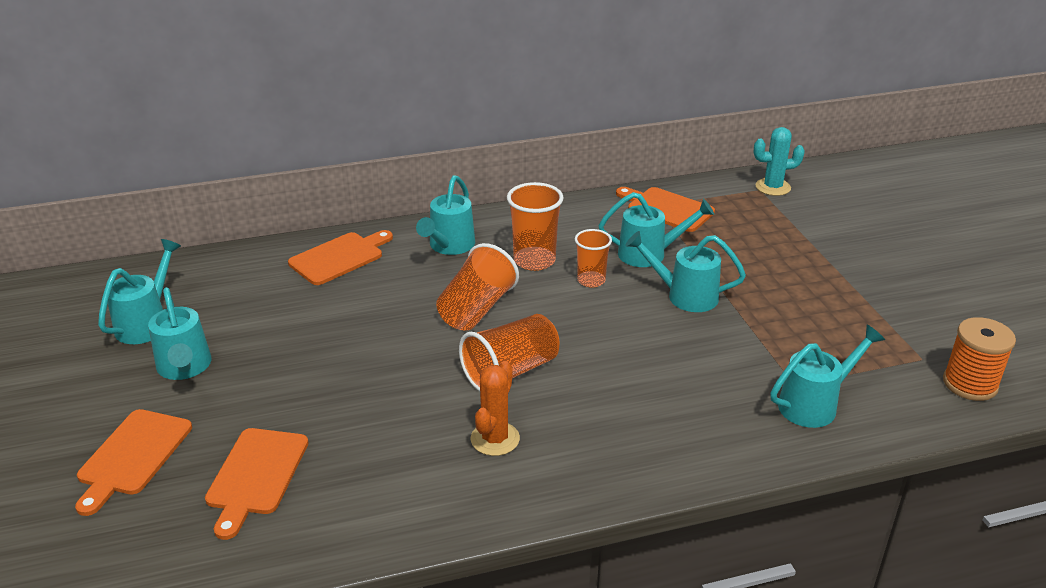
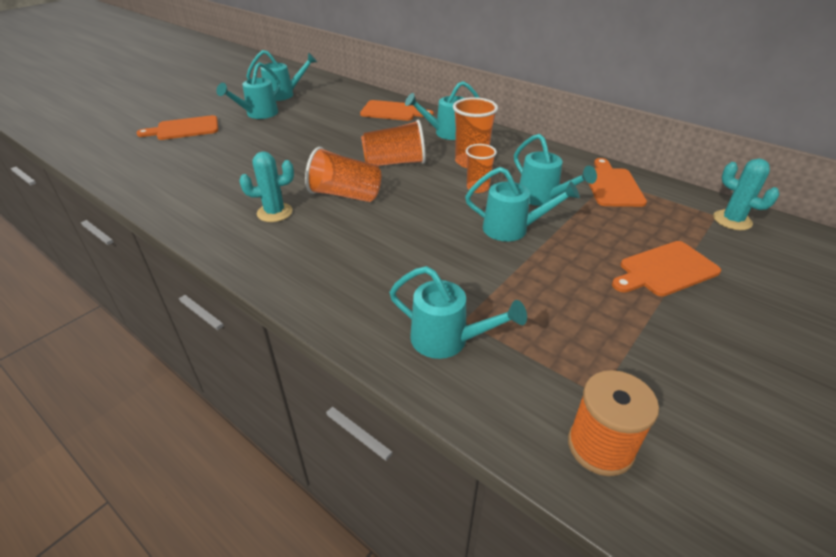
camera: 55 degrees right, 5 degrees up
(256, 476) = (190, 159): orange cutting board -> orange cutting board (665, 270)
(495, 439) = (274, 212): orange cactus -> turquoise cactus
(684, 296) = (512, 229): turquoise watering can -> turquoise watering can turned 120 degrees clockwise

